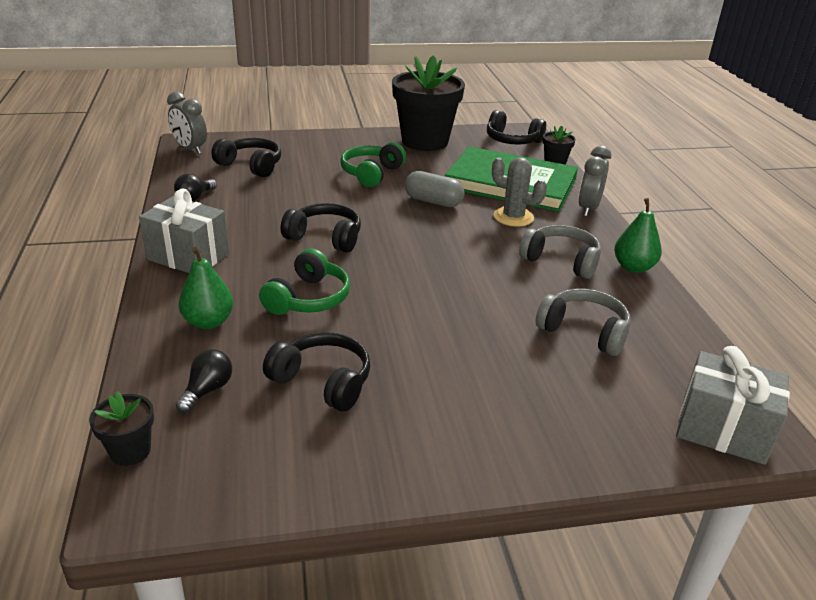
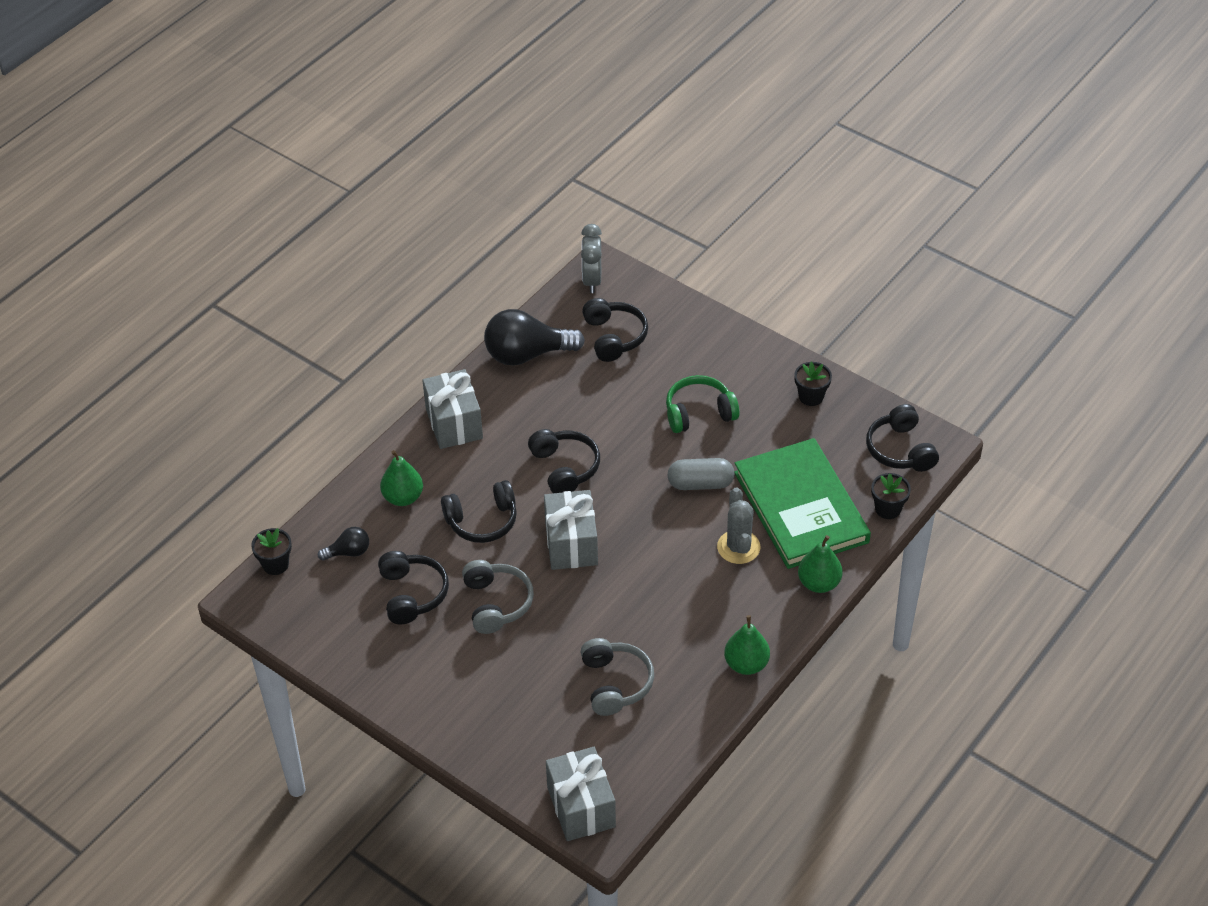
camera: 50 degrees right, 15 degrees up
(195, 197) = (527, 354): black light bulb -> black light bulb, size x2.03
(308, 298) = (482, 521): green headphones -> black headphones
(403, 273) = (571, 544): none -> grey gift
(425, 141) = (811, 396): black flower pot -> black flower pot, size x0.44
(433, 201) = (700, 484): grey capsule -> grey capsule turned 75 degrees counterclockwise
(561, 260) = (702, 617): grey headphones -> grey headphones (496, 603)
(588, 208) = (819, 583): grey clock -> green pear

